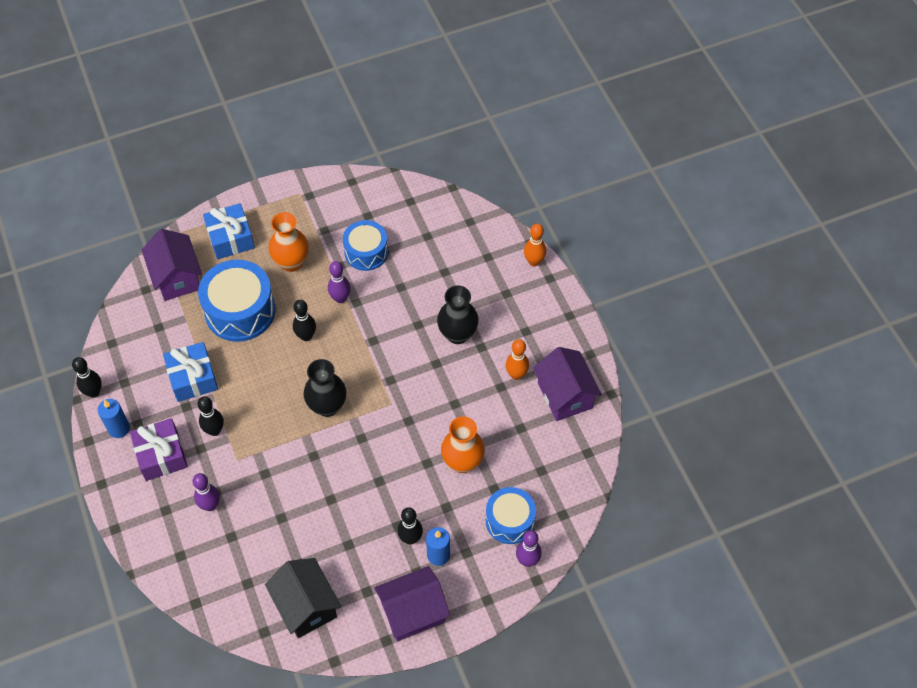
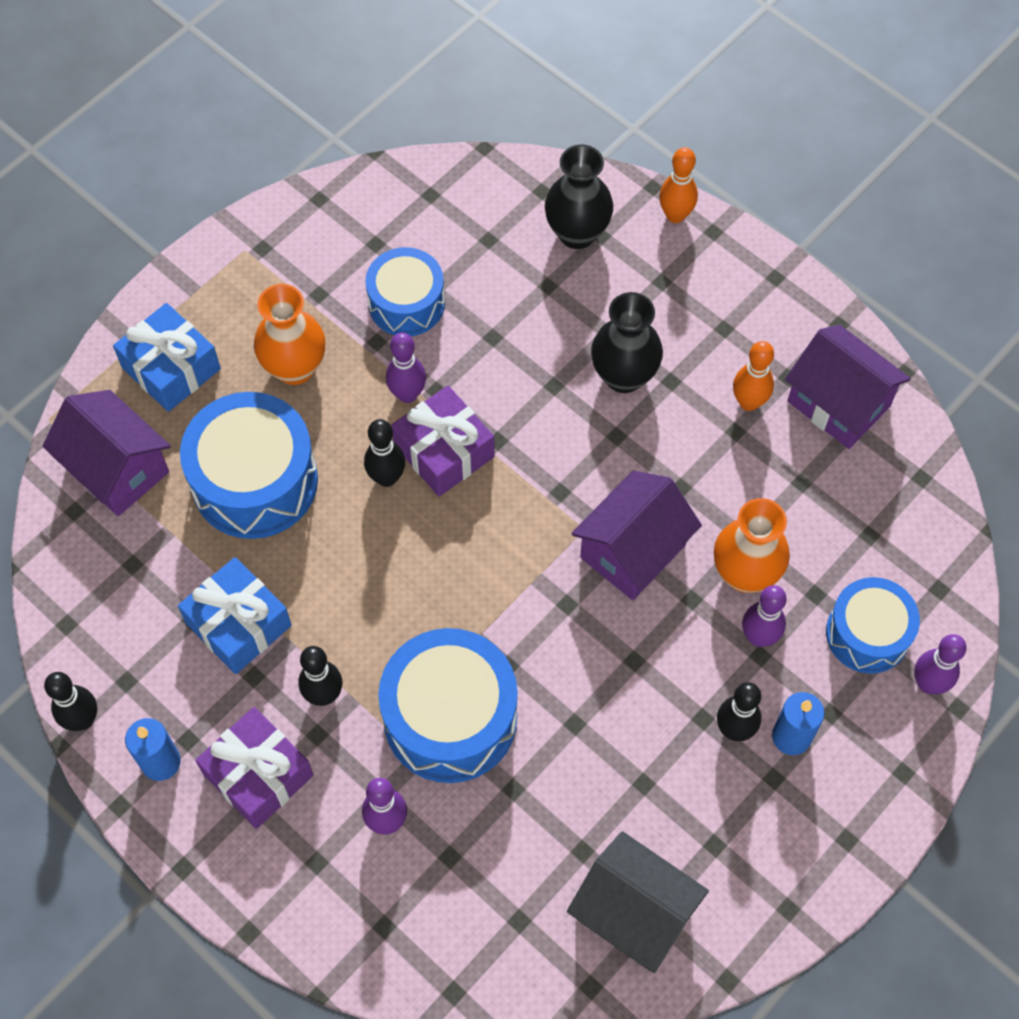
camera: 25 degrees left, 5 degrees up
(270, 469) = (450, 718): none -> blue drum
(327, 406) = (485, 576): black vase -> black vase (577, 233)
(342, 335) = (444, 451): none -> purple gift
(413, 612) = (804, 845): purple house -> purple house (633, 551)
(451, 497) = (759, 637): none -> purple bowling pin

